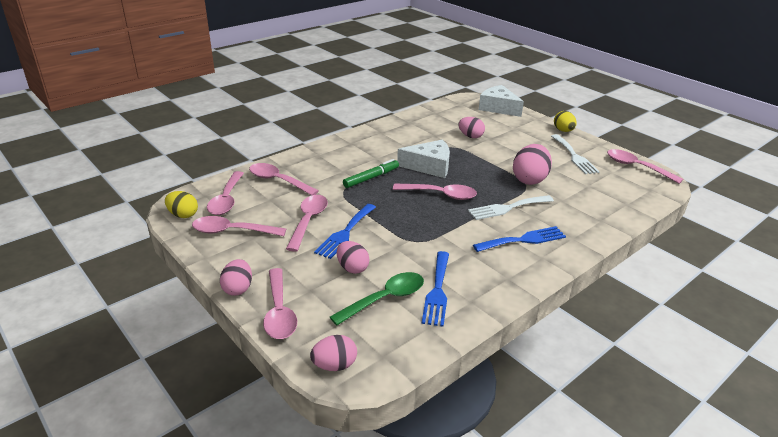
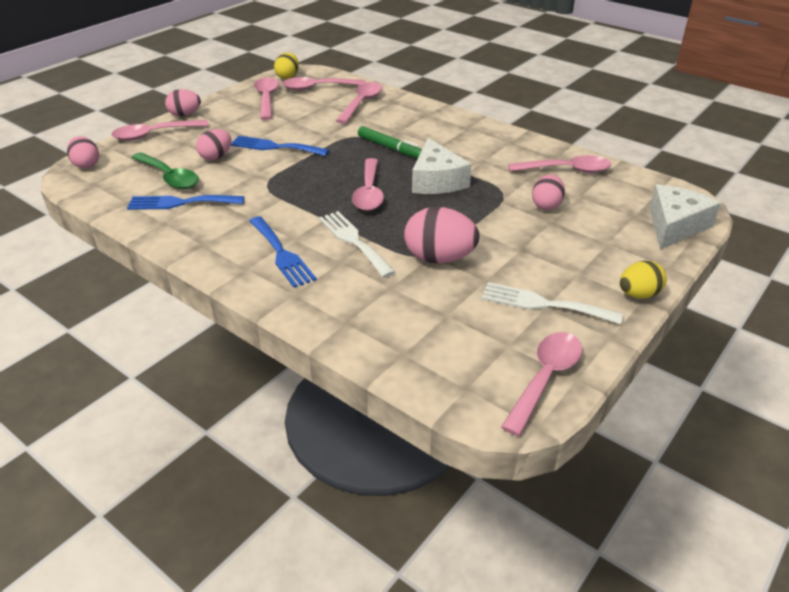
camera: 80 degrees right, 5 degrees up
(308, 221) = (291, 127): pink spoon -> pink spoon (566, 170)
(574, 156) = (543, 304): white fork -> white fork turned 45 degrees clockwise

